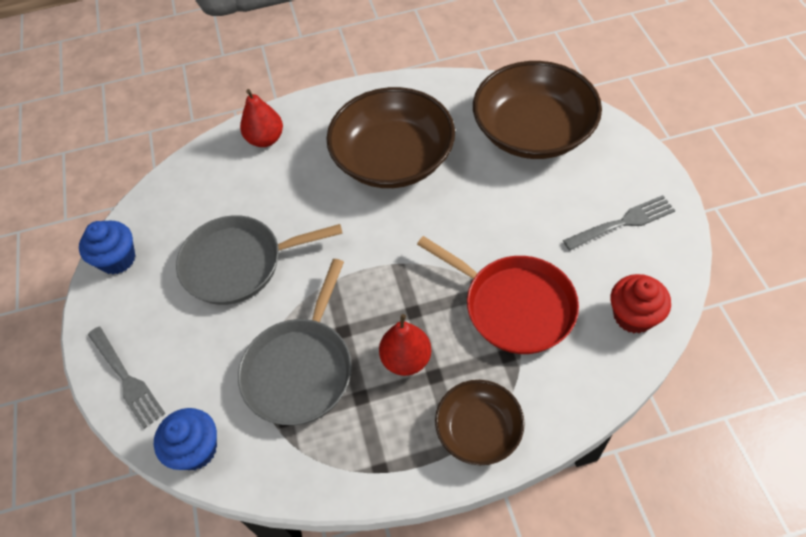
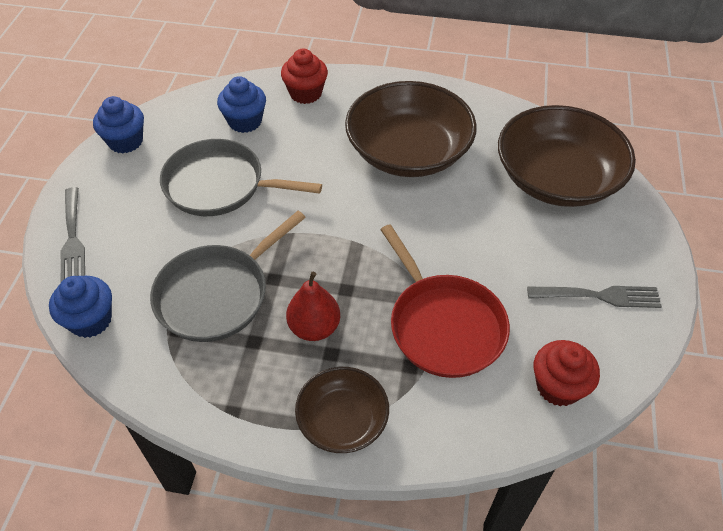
camera: 20 degrees right, 5 degrees down
(224, 190) = (245, 121): none -> blue cupcake
(265, 139) = (305, 93): red pear -> red cupcake

